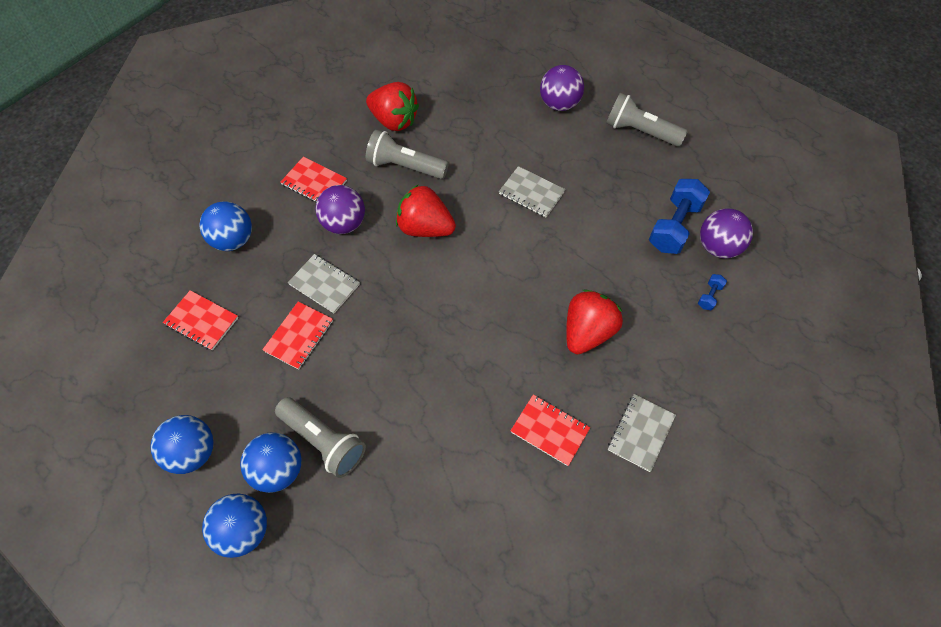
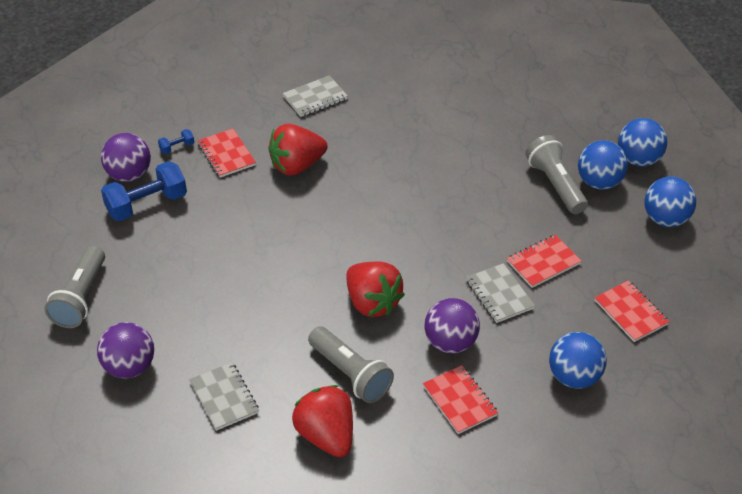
camera: 150 degrees left, 15 degrees down
(531, 193) = (245, 288): grey notebook -> grey notebook (224, 397)
(549, 430) = (379, 124): red notebook -> red notebook (226, 154)
(640, 131) = (80, 298): grey flashlight -> grey flashlight turned 45 degrees clockwise

